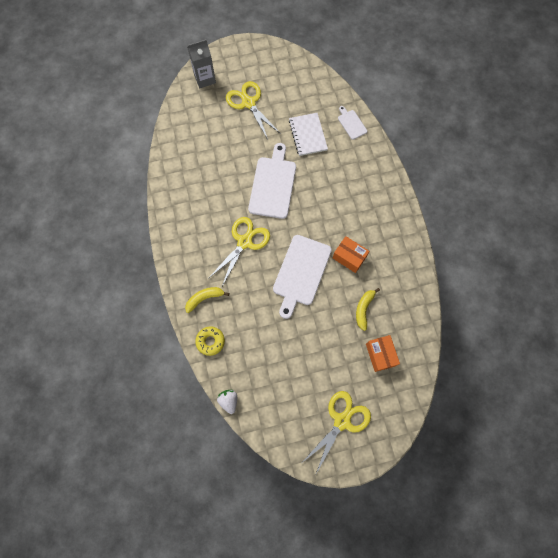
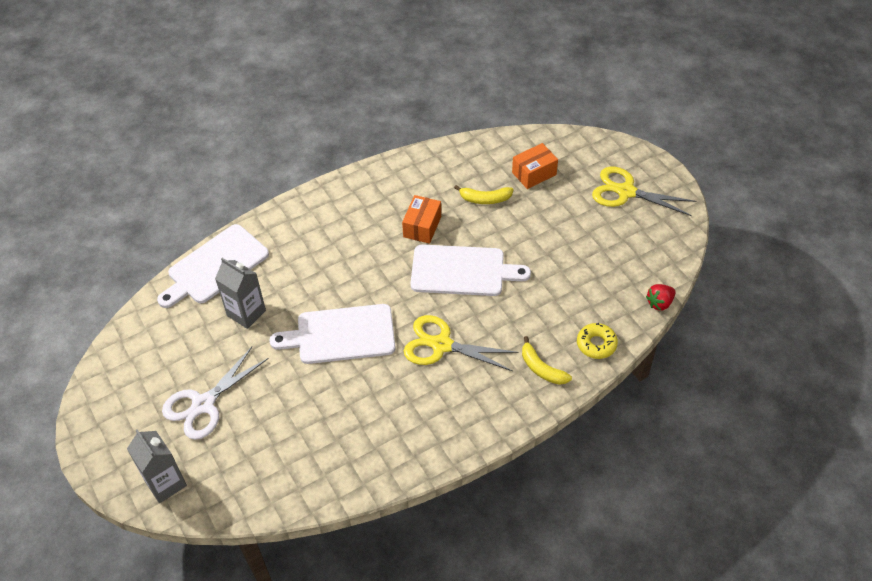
camera: 105 degrees left, 20 degrees down
(229, 401) = (659, 303): white strawberry -> red strawberry
(248, 103) = (203, 404): yellow scissors -> white scissors
(308, 135) = (246, 313): white notebook -> grey carton
(351, 123) = (215, 266): white cutting board -> white cutting board, size x2.02

